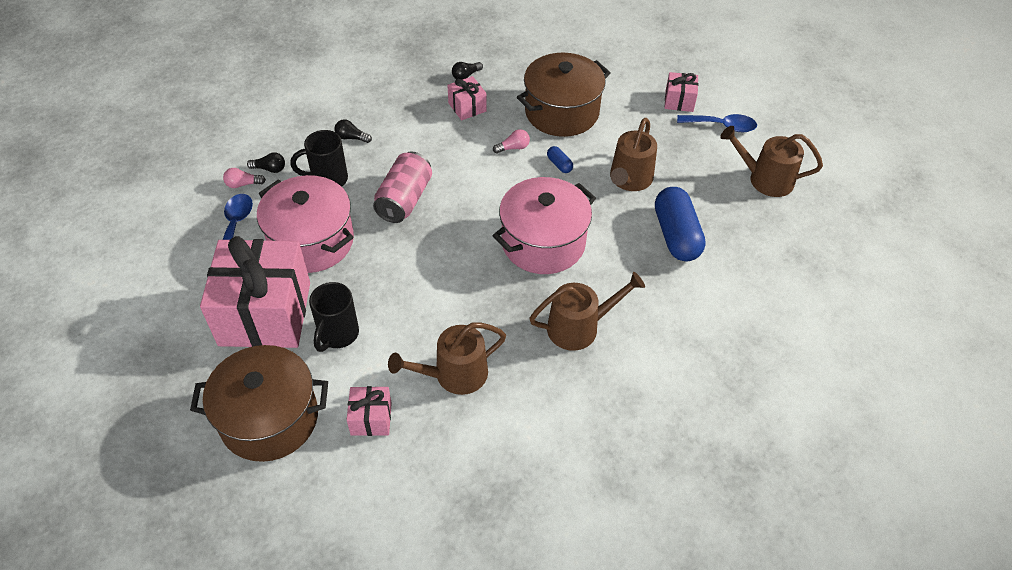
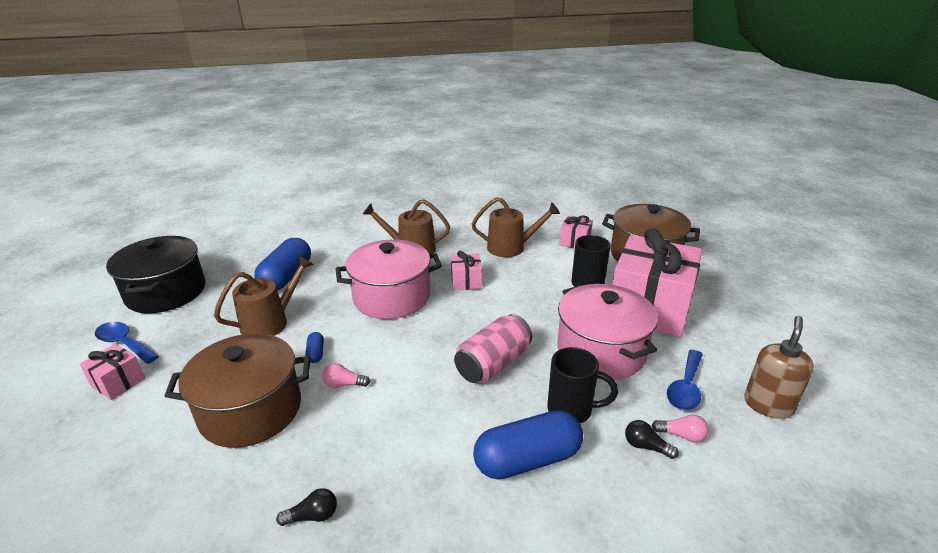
camera: 155 degrees left, 20 degrees down
(168, 230) = (768, 405): none -> brown soap dispenser
(351, 138) = (527, 459): black light bulb -> blue capsule
(467, 107) = (352, 457): pink gift -> pink gift (466, 281)
(765, 179) = (166, 292): brown watering can -> black pot

